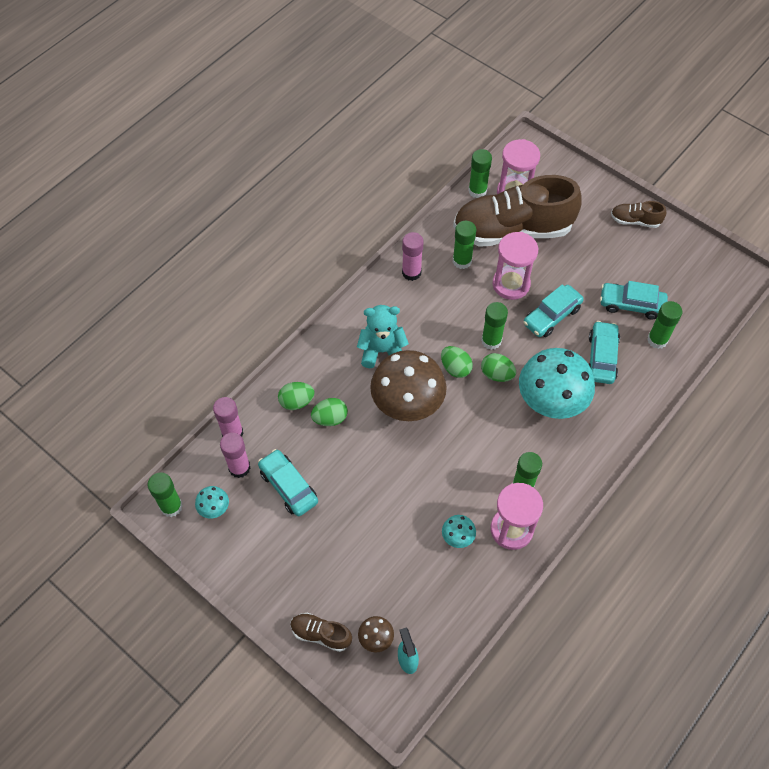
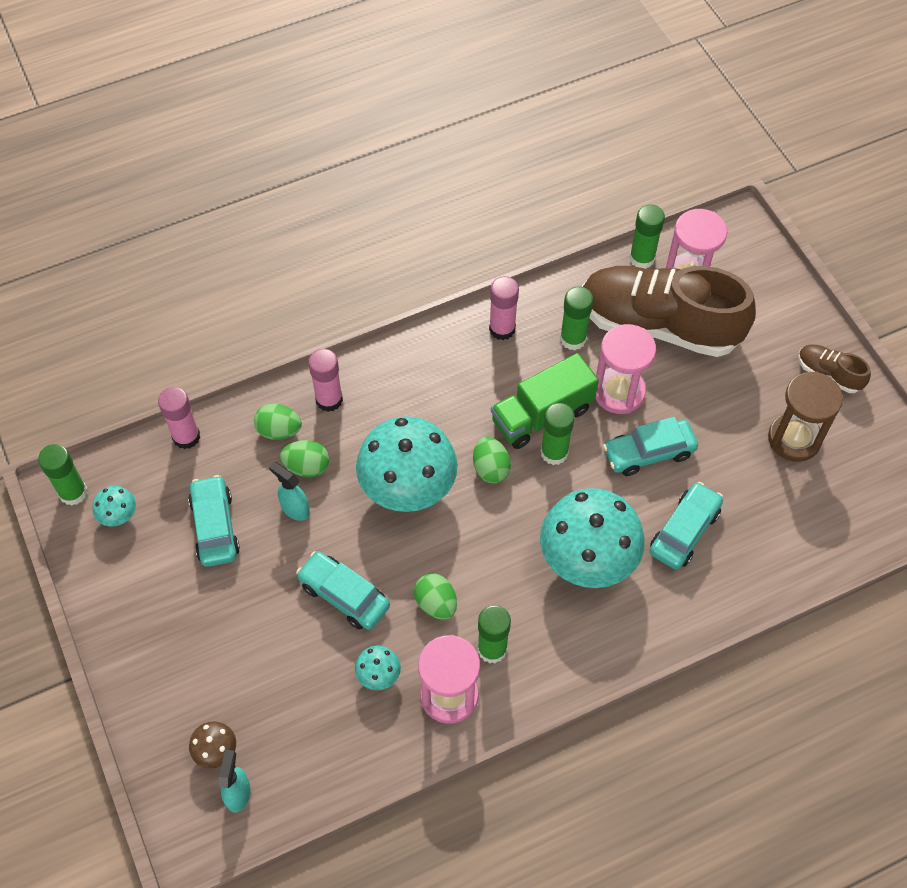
camera: 25 degrees right, 0 degrees up
(239, 468) = (172, 480): pink glue stick -> pink glue stick (329, 400)
(321, 634) = (156, 716): brown shoe -> none
(337, 450) = (295, 508): none -> turquoise spray bottle
(382, 351) = (413, 410): turquoise teddy bear -> none
(407, 404) = (408, 487): brown mushroom -> turquoise mushroom
(469, 319) = (542, 415): none -> green truck
(497, 374) = (538, 497): green egg -> green egg (436, 603)
(631, 305) = (762, 480): turquoise car -> turquoise car (344, 595)
(636, 270) = (794, 439): none -> brown hourglass
(657, 340) = (771, 539): green glue stick -> none

